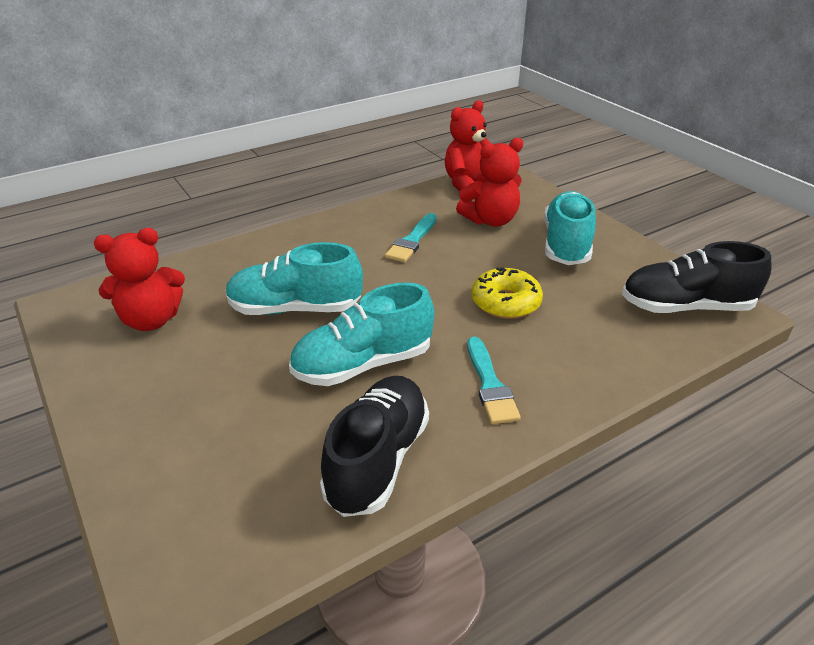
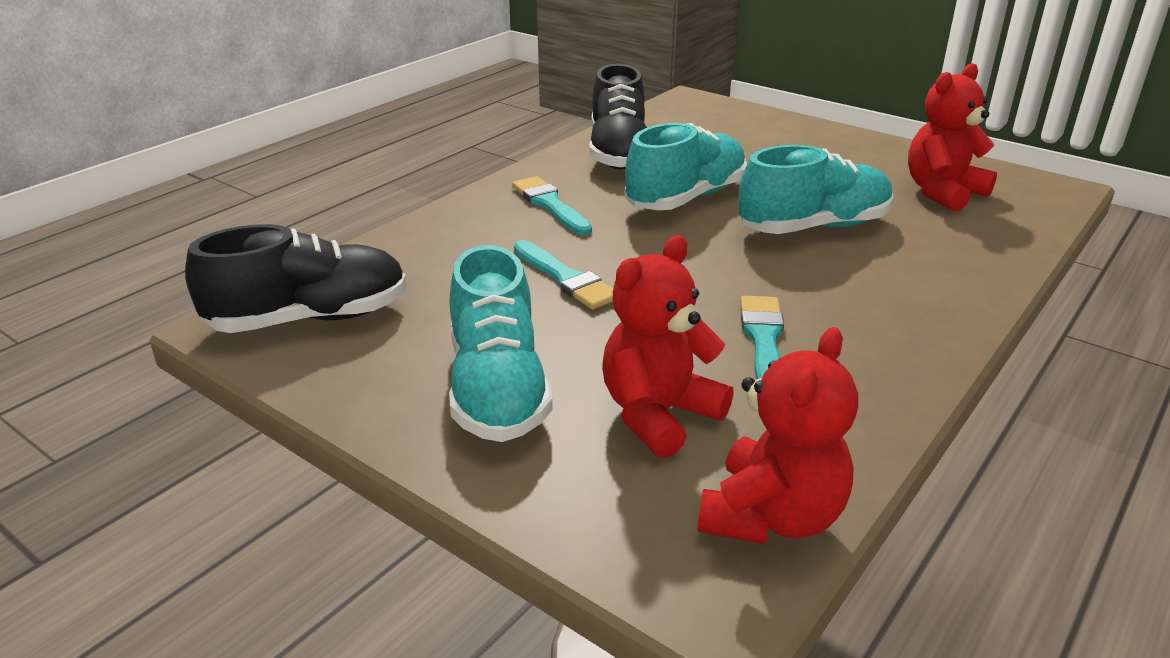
camera: 160 degrees right, 5 degrees down
(505, 302) = (566, 278): yellow donut -> turquoise brush

